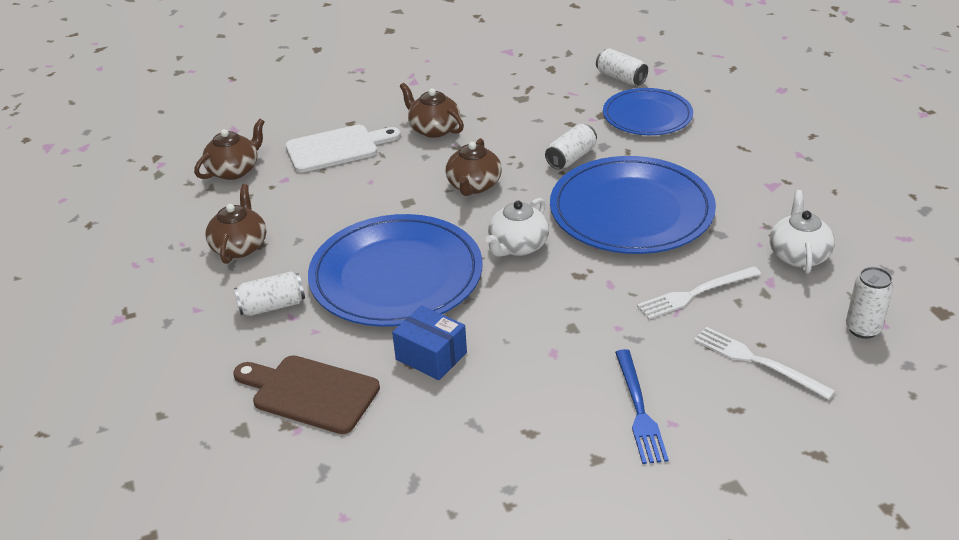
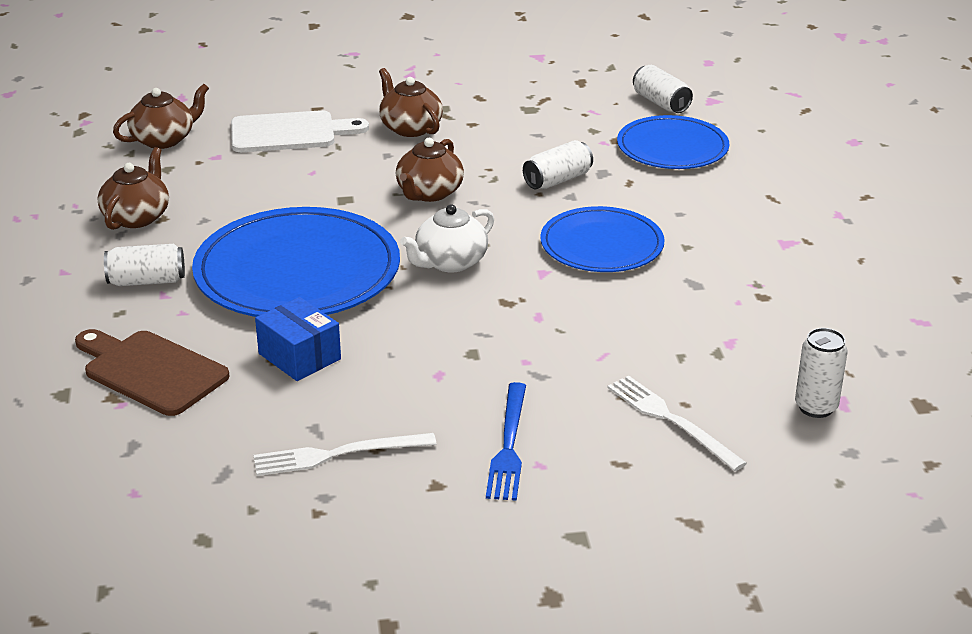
camera: 10 degrees right, 5 degrees down
(631, 210) = (602, 245): blue plate -> blue plate, size x0.62
(695, 293) = (634, 341): white fork -> white fork (338, 455)
(798, 255) = (779, 320): white teapot -> none

